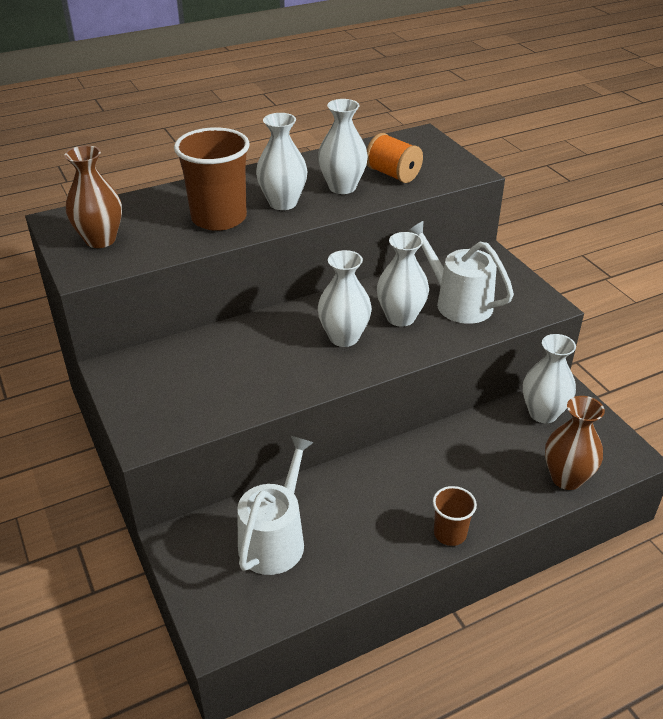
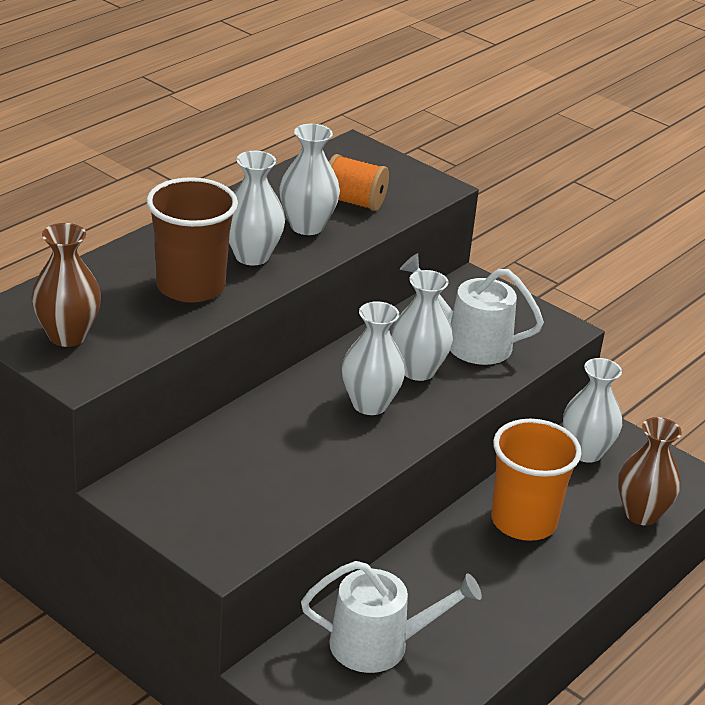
camera: 25 degrees left, 5 degrees down
(275, 539) = (379, 644): white watering can -> white watering can turned 90 degrees clockwise
(450, 533) = (555, 595): brown cup -> none
(456, 461) = (523, 521): none -> orange cup

